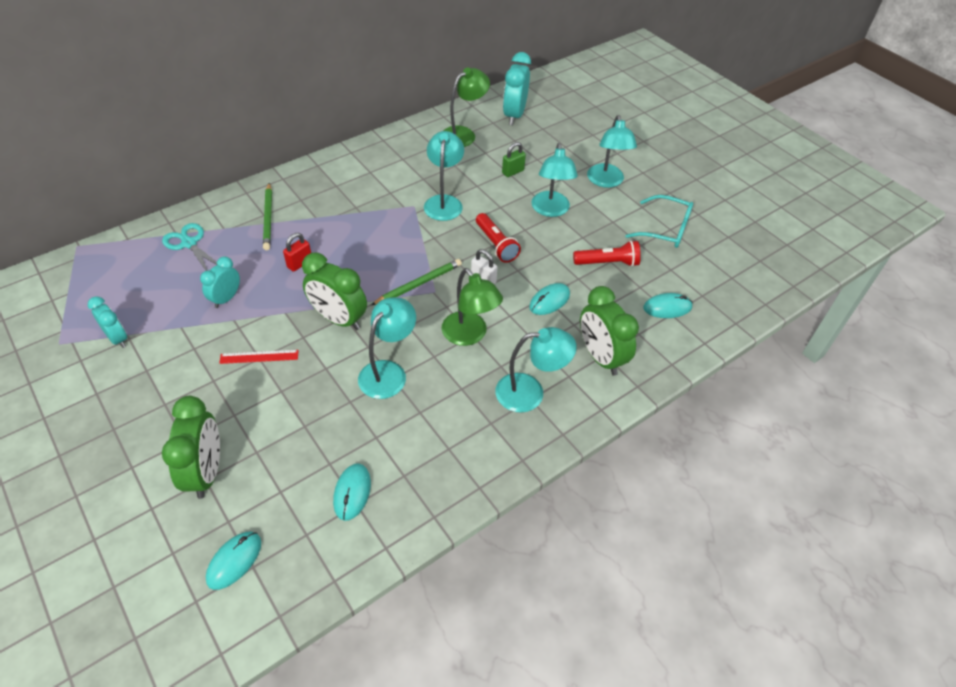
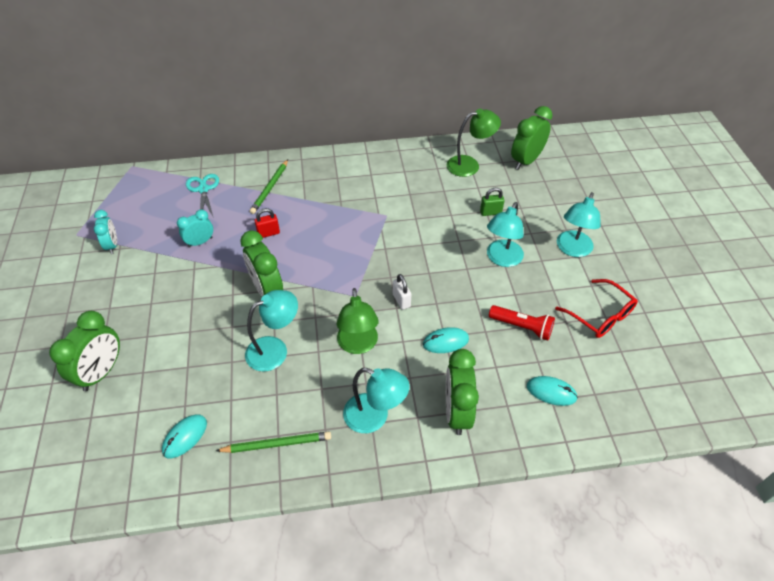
camera: 30 degrees right, 0 degrees up
(234, 561) = (75, 450): turquoise mouse -> none
(259, 357) = (192, 297): red ruler -> none
(418, 284) = (346, 284): green pencil -> green pencil (276, 444)
(444, 202) = (413, 220): turquoise lamp -> none
(496, 245) = (432, 273): red flashlight -> none
(514, 115) = (526, 161): turquoise clock -> green clock
(666, 229) = (600, 316): turquoise glasses -> red glasses

